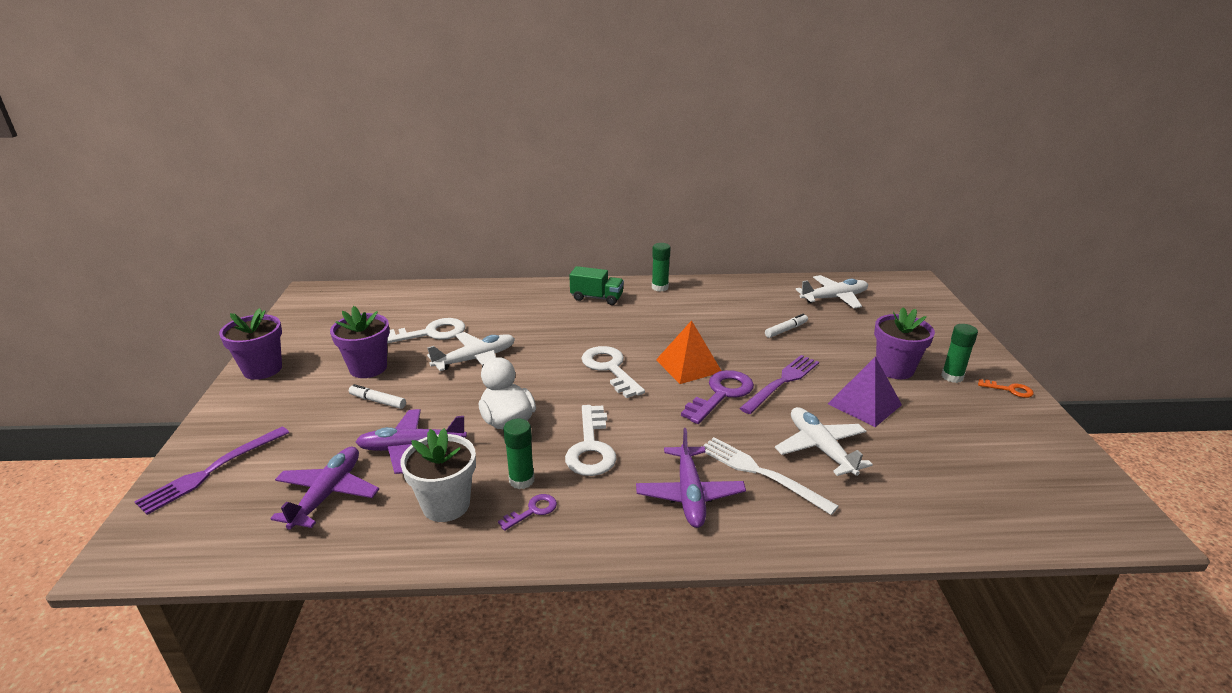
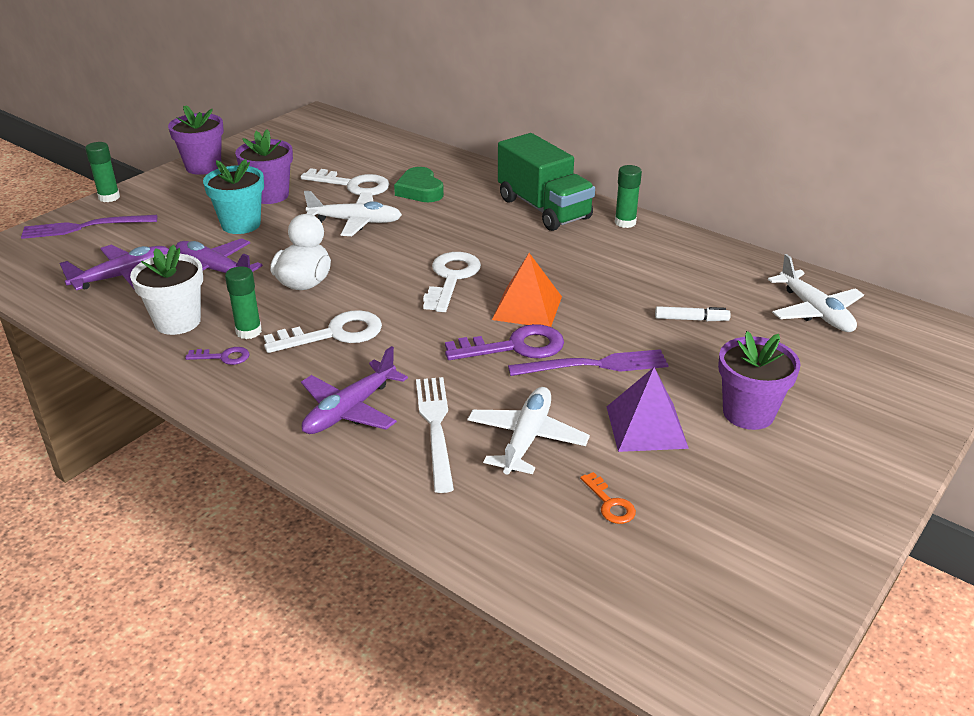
camera: 40 degrees right, 5 degrees up
(378, 401) = (241, 224): white marker -> turquoise flower pot
(490, 318) = (420, 190): none -> green heart
(591, 447) = (334, 334): white key -> white key turned 150 degrees counterclockwise
(597, 298) = (543, 209): green truck -> green truck, size x1.72
(834, 298) = (815, 311): white plane -> white plane turned 45 degrees clockwise
(952, 377) = (808, 454): green glue stick -> green glue stick (109, 197)
(1010, 390) = (860, 504): orange key -> orange key (610, 503)

